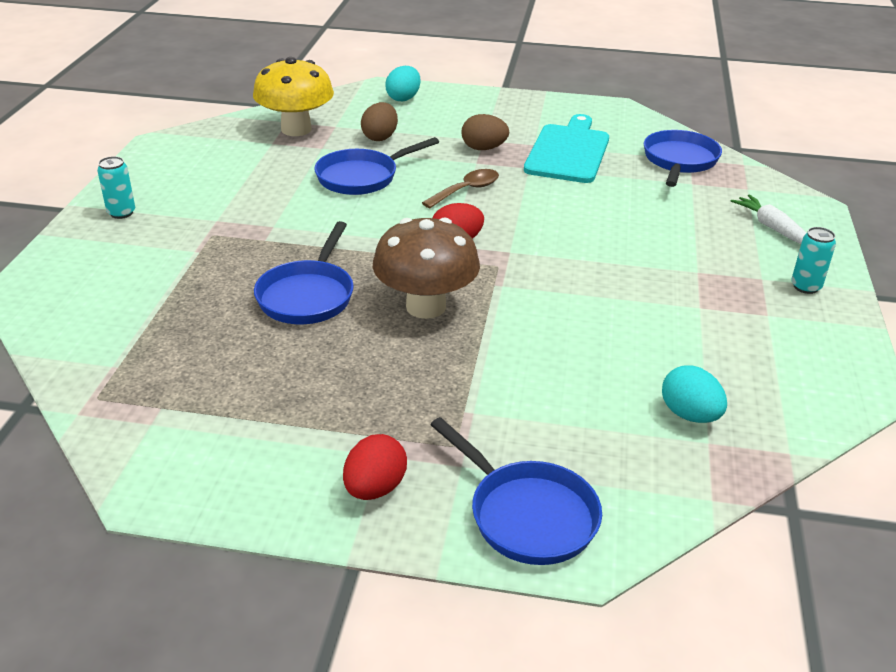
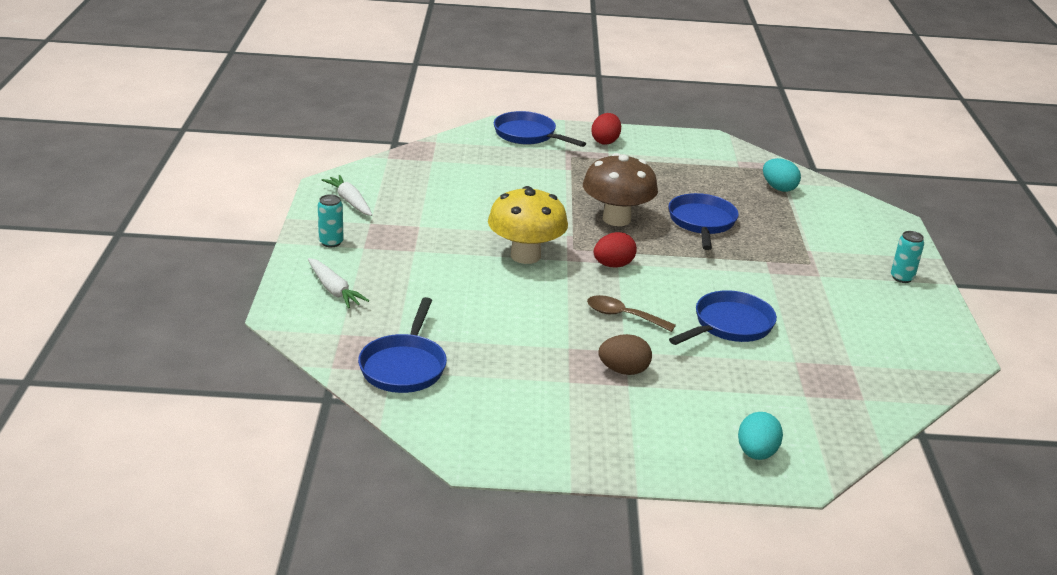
camera: 170 degrees right, 5 degrees down
(296, 129) = (843, 386): yellow mushroom -> yellow mushroom (525, 256)
(380, 137) = (744, 380): brown egg -> none
(466, 190) = (622, 316): brown spoon -> brown spoon turned 75 degrees clockwise
(568, 151) = (528, 372): turquoise cutting board -> none
(689, 415) = (440, 170): turquoise egg -> turquoise egg (778, 188)
(812, 353) = (349, 201): none -> white carrot

